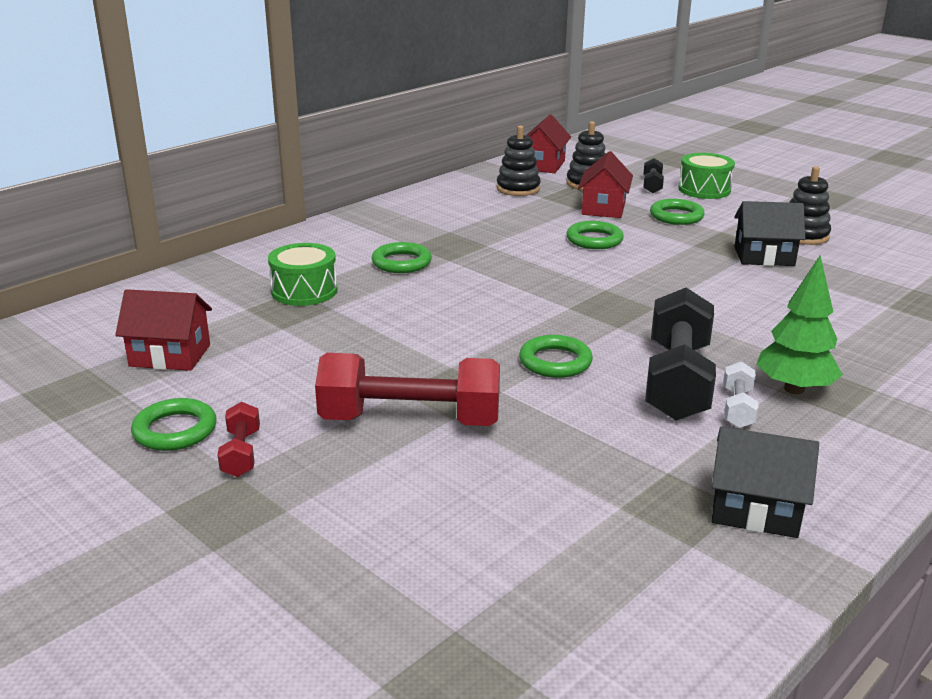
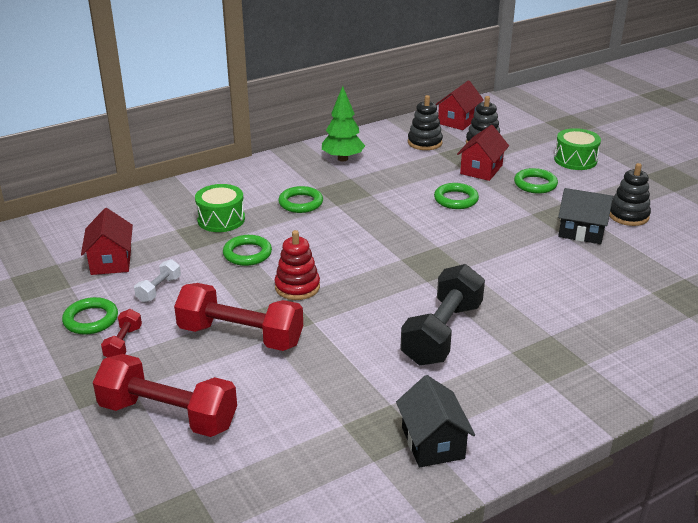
camera: 15 degrees right, 5 degrees up
(170, 355) = (111, 261): red house -> red house turned 60 degrees clockwise
(360, 536) = (168, 415): none -> red dumbbell
(454, 354) = (297, 287): none -> red stacking toy
(555, 362) = (364, 304): green ring -> green ring (247, 254)
(652, 185) = (534, 151): black dumbbell -> none
(737, 408) = (472, 363): white dumbbell -> white dumbbell (159, 289)
(755, 510) = (432, 443): black house -> black house turned 45 degrees clockwise
(794, 389) = (524, 353): green tree -> green tree (342, 159)

